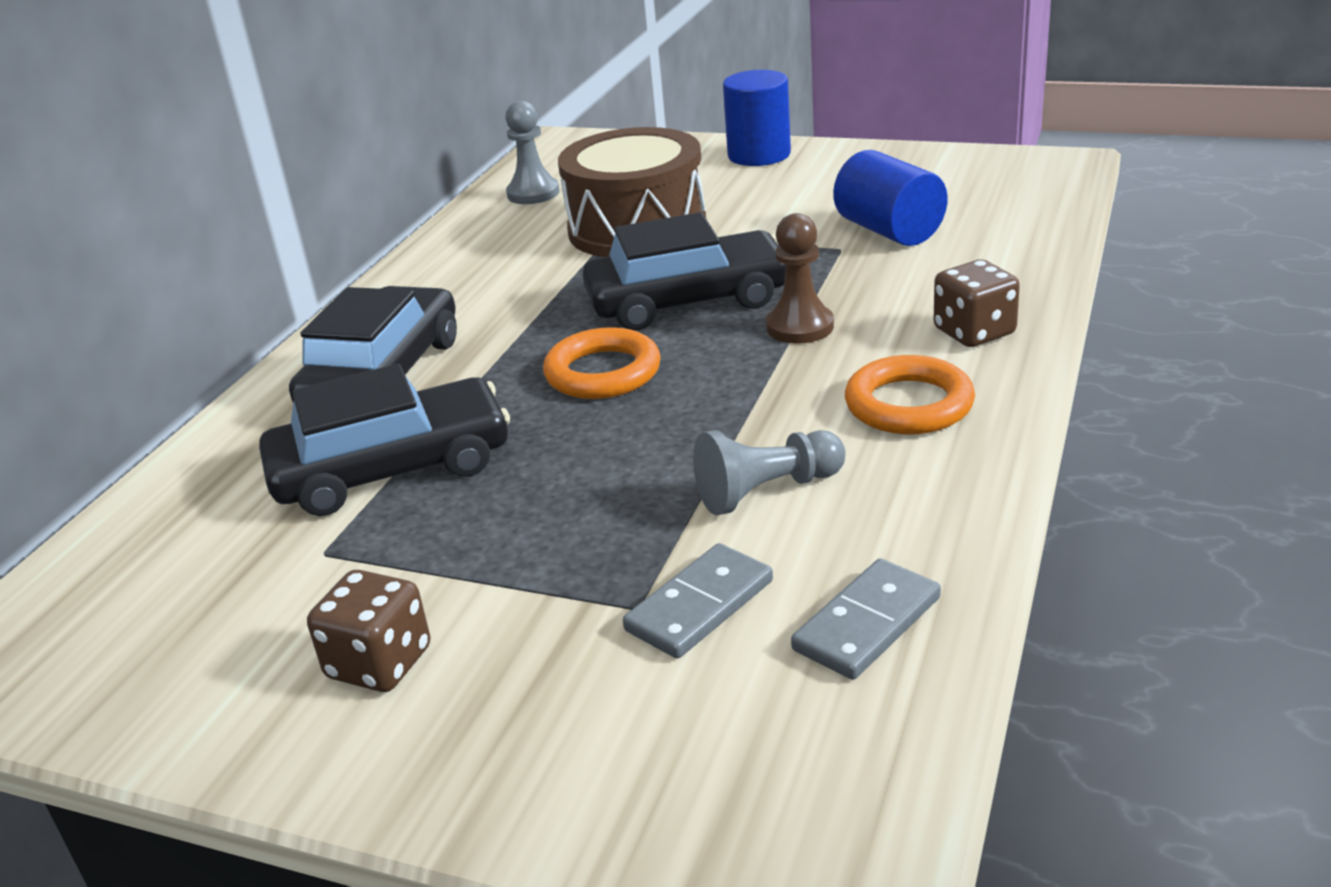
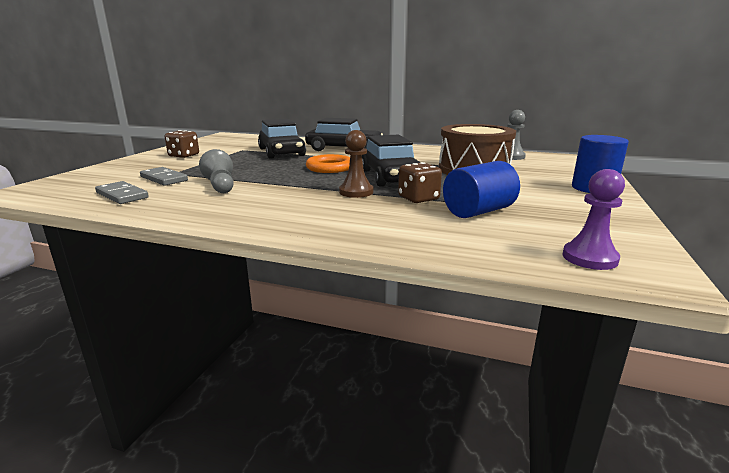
camera: 85 degrees right, 10 degrees down
(909, 404) = (266, 207): orange ring -> none
(974, 332) = (333, 222): brown dice -> brown dice (418, 198)
(1035, 184) = (589, 258): none -> purple pawn

